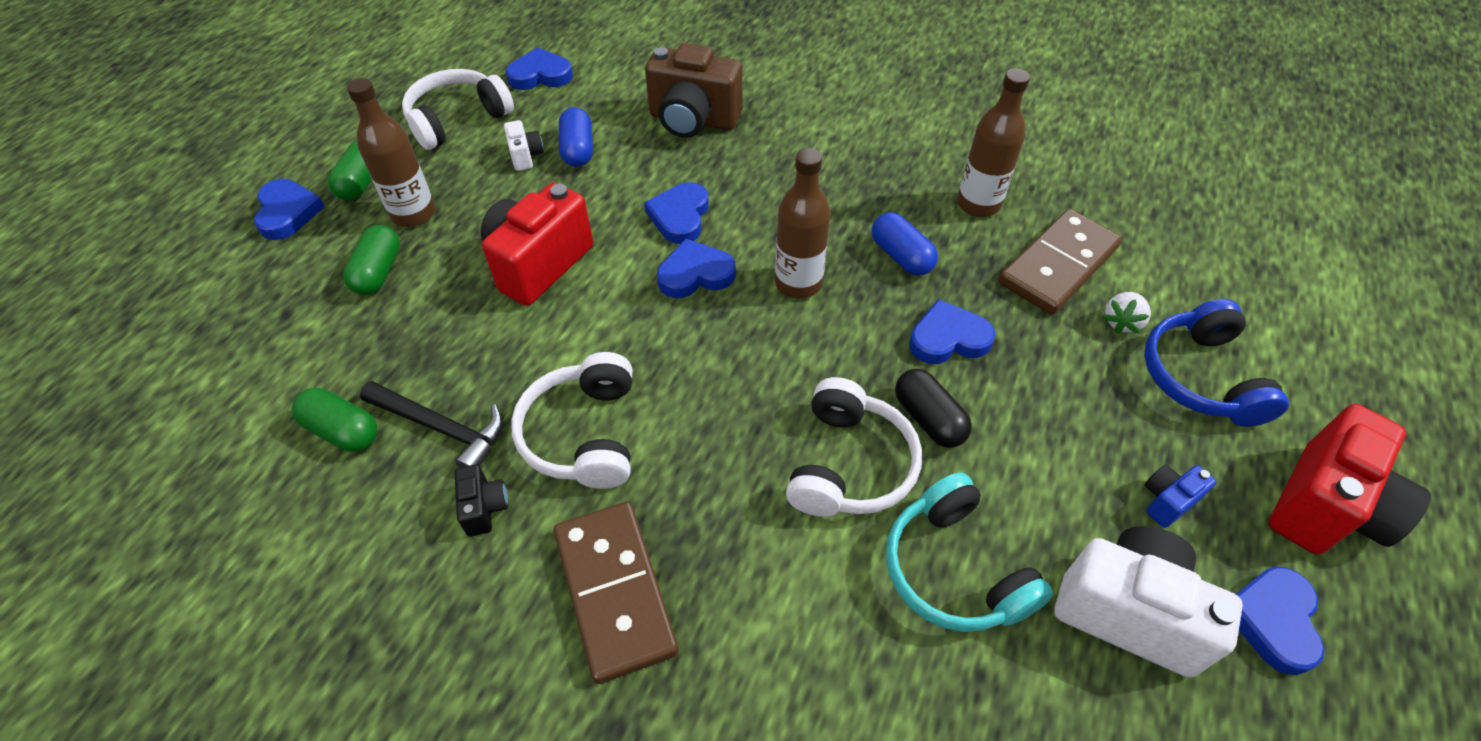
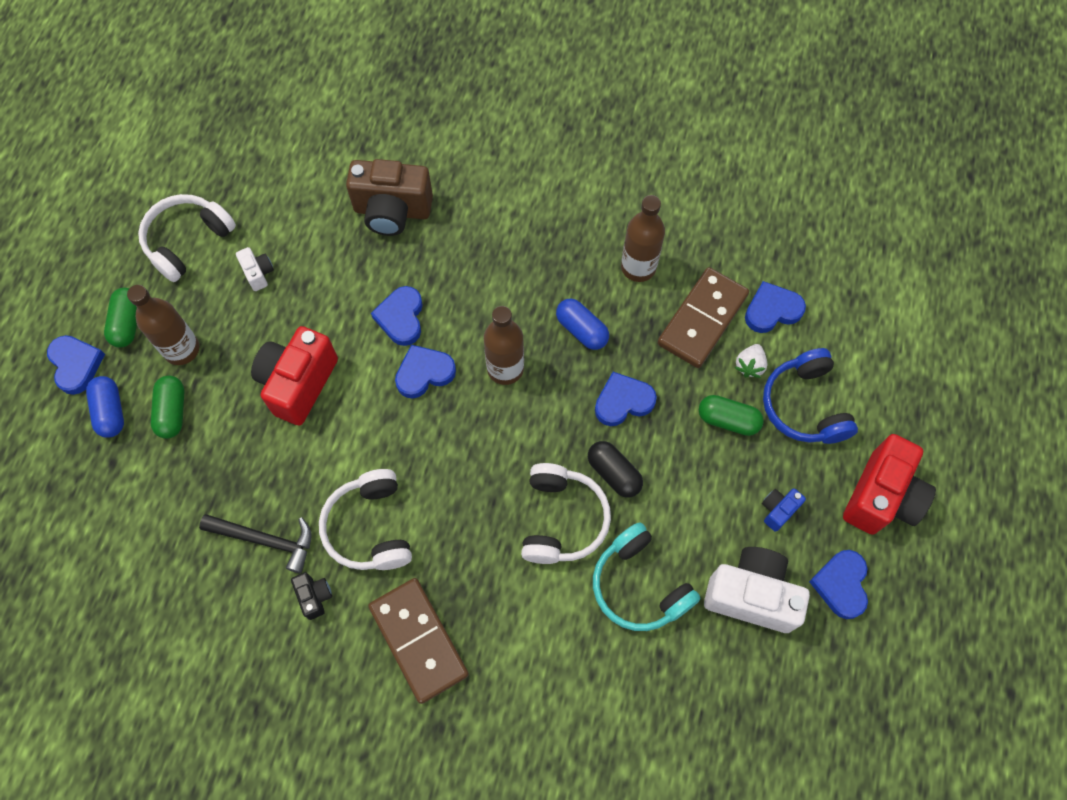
camera: 10 degrees left, 15 degrees up
(343, 430) = (193, 554): green capsule -> green capsule (728, 420)
(540, 75) = (246, 177): blue heart -> blue heart (772, 310)
(577, 150) = (301, 260): blue capsule -> blue capsule (110, 412)

